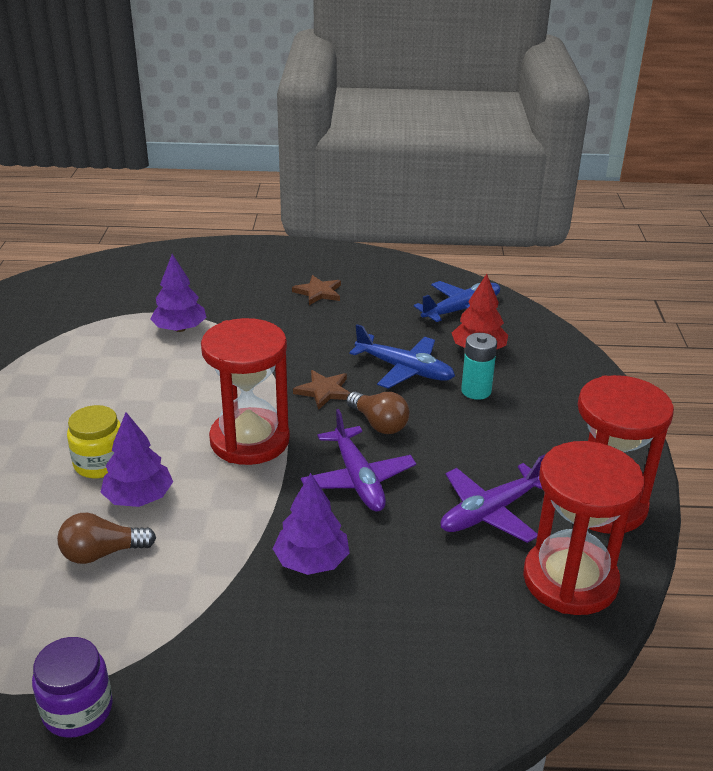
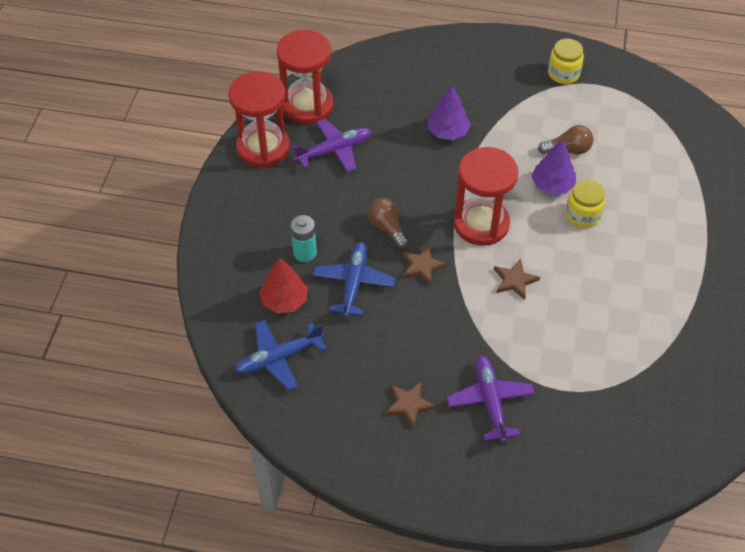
camera: 170 degrees left, 20 degrees up
(77, 710) = (563, 74): purple jar -> yellow jar
(180, 329) = (542, 360): purple tree -> none
(206, 388) = (514, 280): none -> brown star
(357, 479) = (411, 183): purple plane -> purple plane (490, 401)
(404, 369) = (354, 283): blue plane -> blue plane turned 60 degrees clockwise

